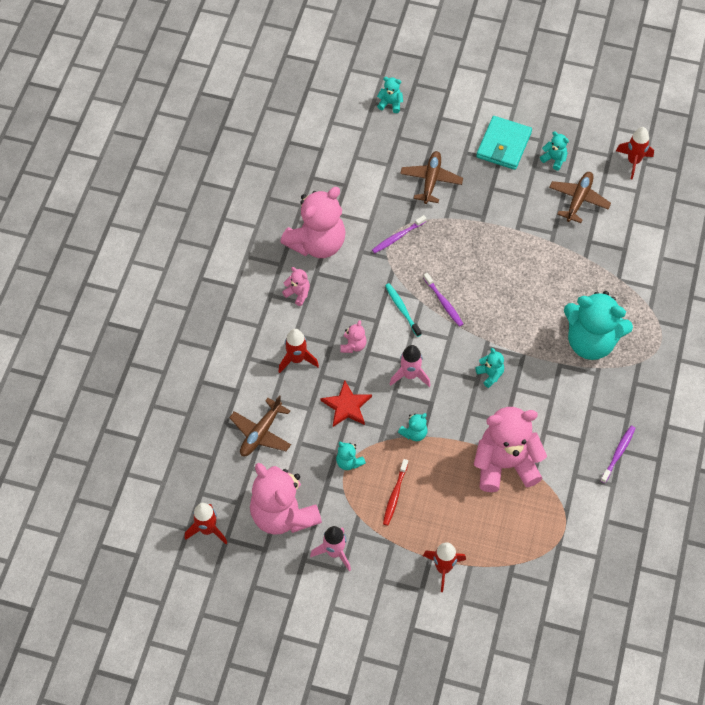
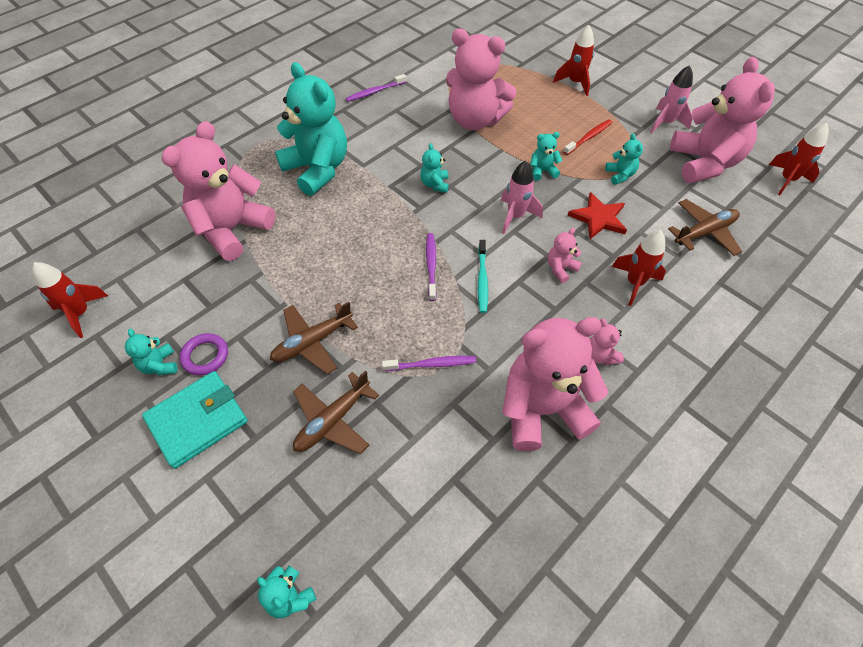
camera: 150 degrees left, 5 degrees down
(533, 176) = (205, 356): none -> purple ring
(578, 199) = (187, 301): brown plane -> brown plane (312, 342)
(602, 260) = (232, 229): none -> pink teddy bear

